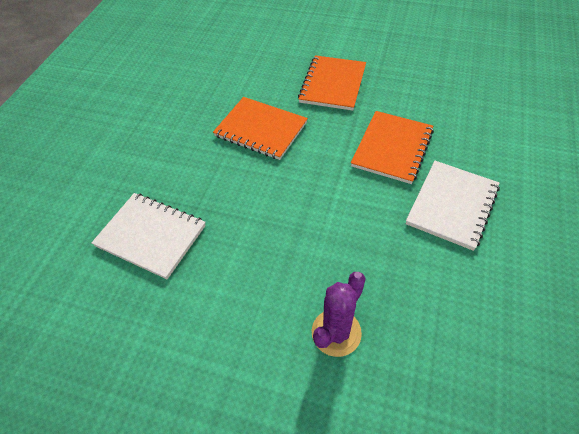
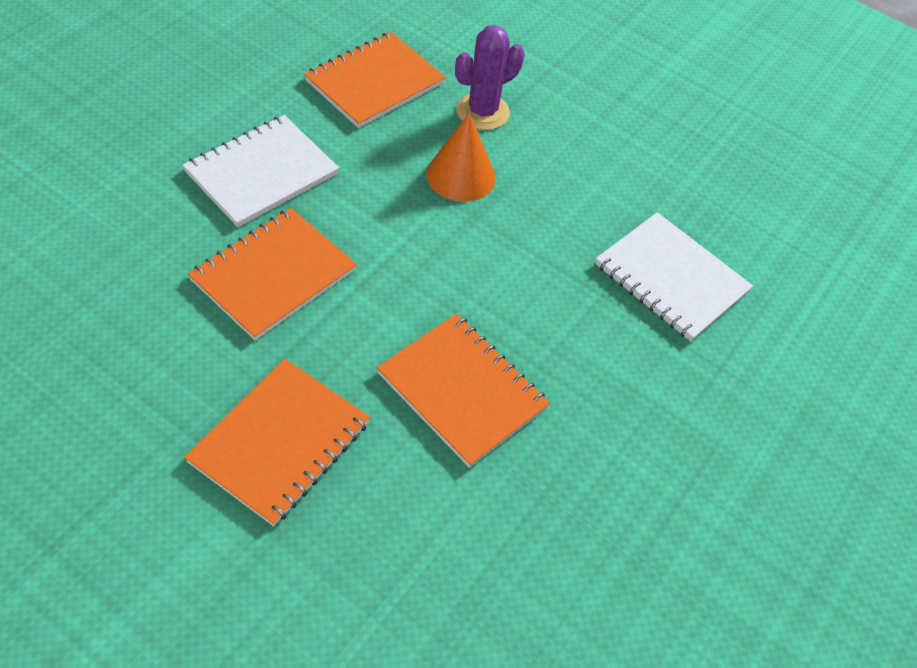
camera: 170 degrees left, 0 degrees up
(323, 259) = (461, 175): none -> orange cone
(440, 324) = (375, 82): none -> orange notebook

